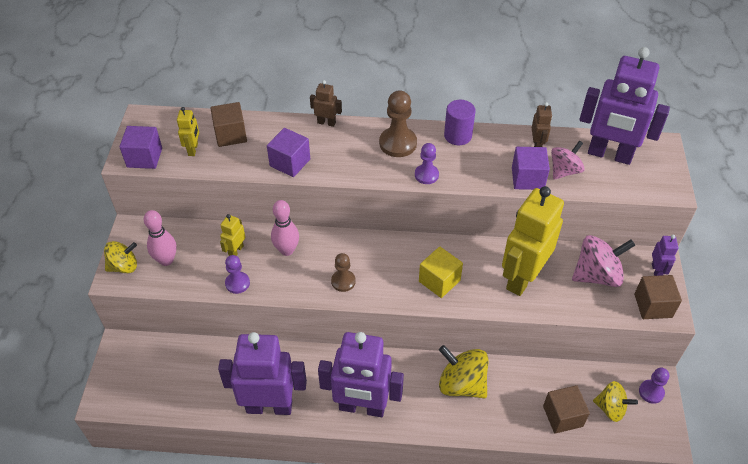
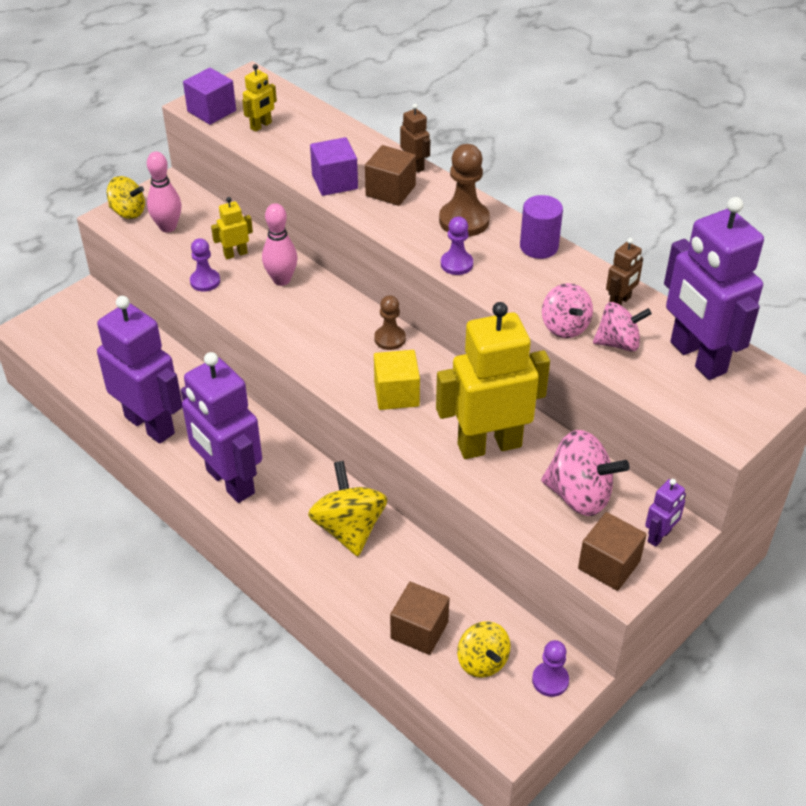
camera: 40 degrees right, 5 degrees down
(230, 135) = (309, 130): brown cube -> brown cube (390, 191)
(343, 281) = (301, 337): brown pawn -> brown pawn (390, 339)
(527, 178) = (564, 327): purple cube -> pink spinning top

